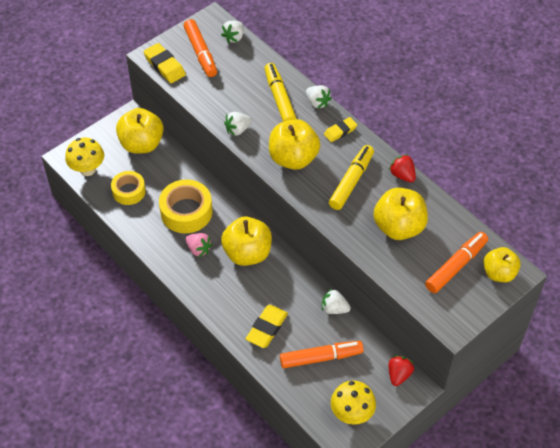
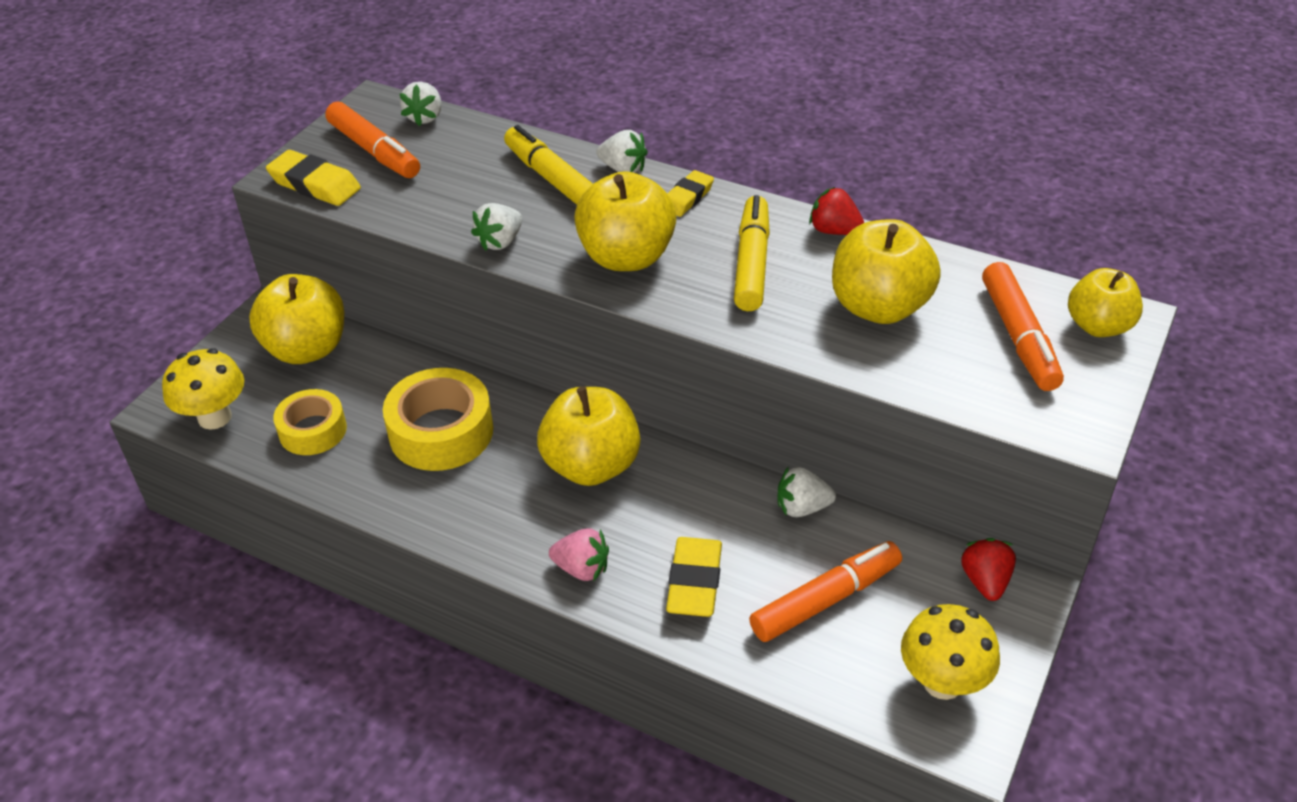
camera: 20 degrees left, 10 degrees down
(198, 249) = (494, 487): pink strawberry -> pink strawberry (582, 568)
(456, 266) = (1018, 337): orange marker -> orange marker turned 150 degrees clockwise

